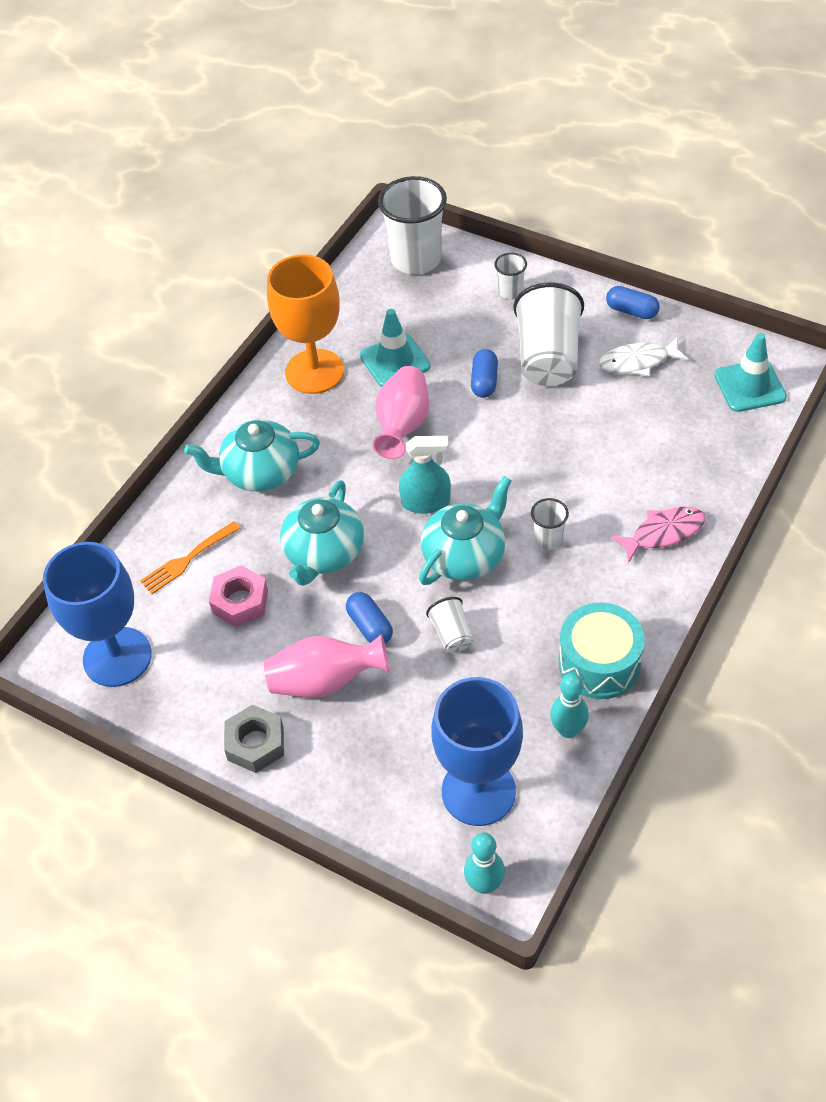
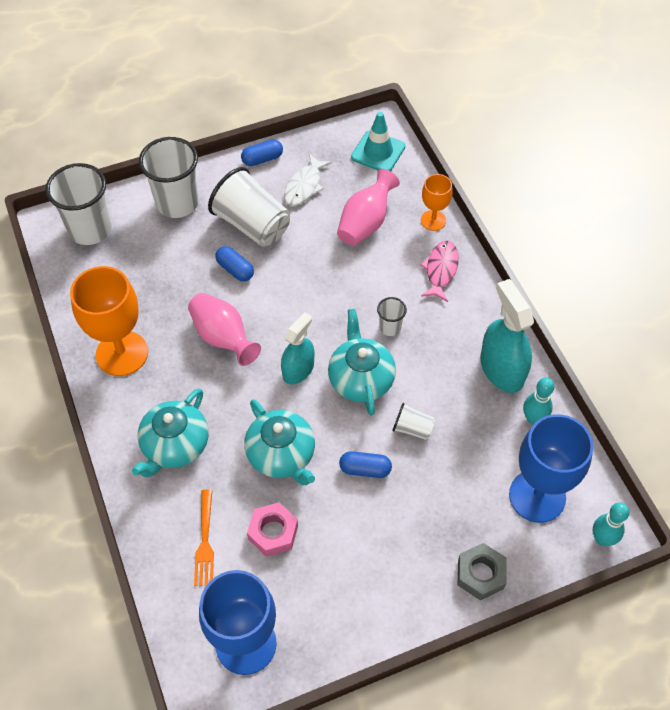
camera: 55 degrees left, 5 degrees up
(255, 743) = (396, 600): grey nut -> grey nut (480, 574)
(325, 681) = (384, 525): pink vase -> pink vase (365, 223)
(395, 361) = (164, 303): turquoise traffic cone -> none
(510, 292) = (177, 203): white cup -> white cup, size x2.11
(599, 663) = (502, 369): turquoise drum -> turquoise spray bottle
(718, 486) = (433, 220): none -> orange goblet

